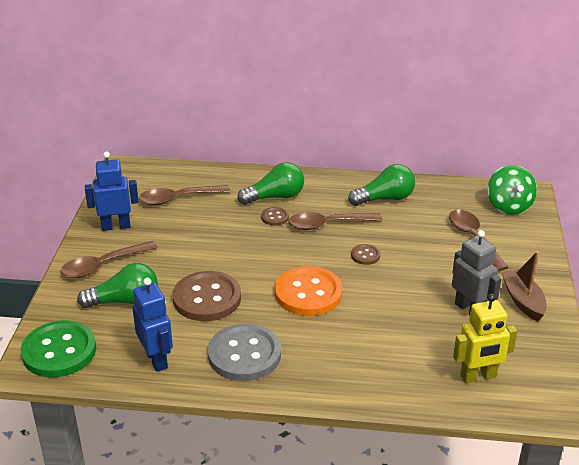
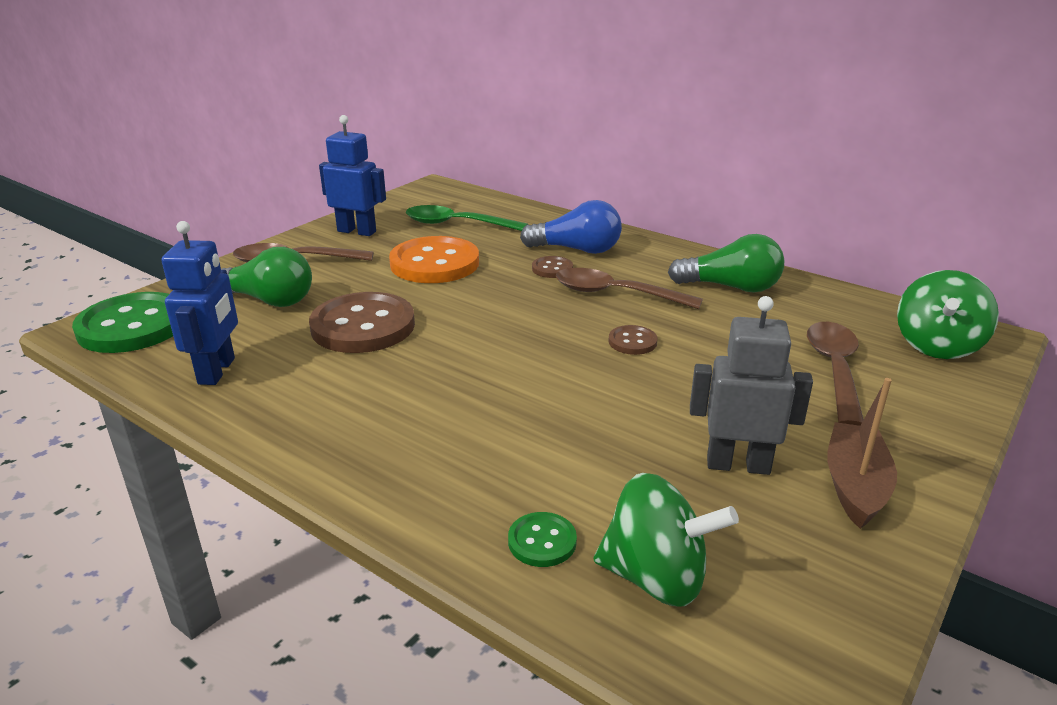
camera: 30 degrees right, 5 degrees down
(178, 199) = (457, 224): brown spoon -> green spoon
(244, 354) = (326, 404): grey button -> none
(275, 197) = (577, 250): green light bulb -> blue light bulb
(308, 293) = (499, 361): orange button -> orange button (434, 263)
(420, 381) = (542, 541): none -> green button
(469, 309) = (738, 465): grey robot -> grey robot turned 75 degrees counterclockwise
(478, 376) = (656, 577): yellow robot -> green spinning top

